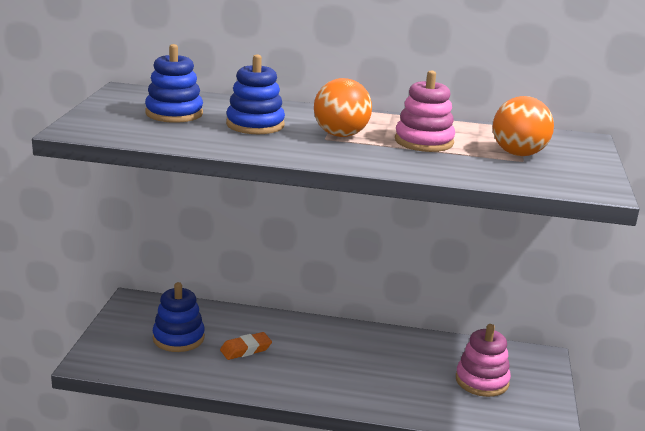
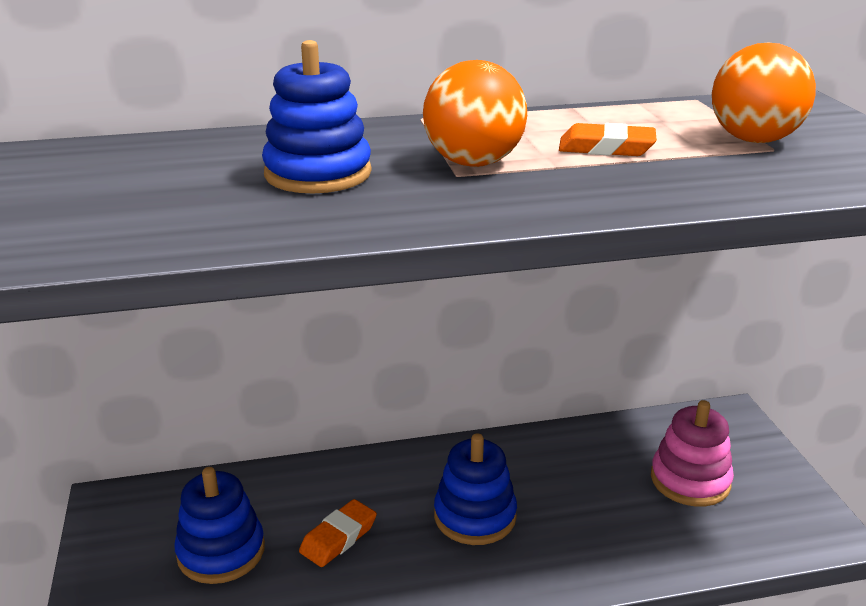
camera: 20 degrees left, 5 degrees up
(174, 113) = (155, 181): blue stacking toy -> blue stacking toy (475, 516)
(424, 141) = (606, 148): pink stacking toy -> orange eraser

